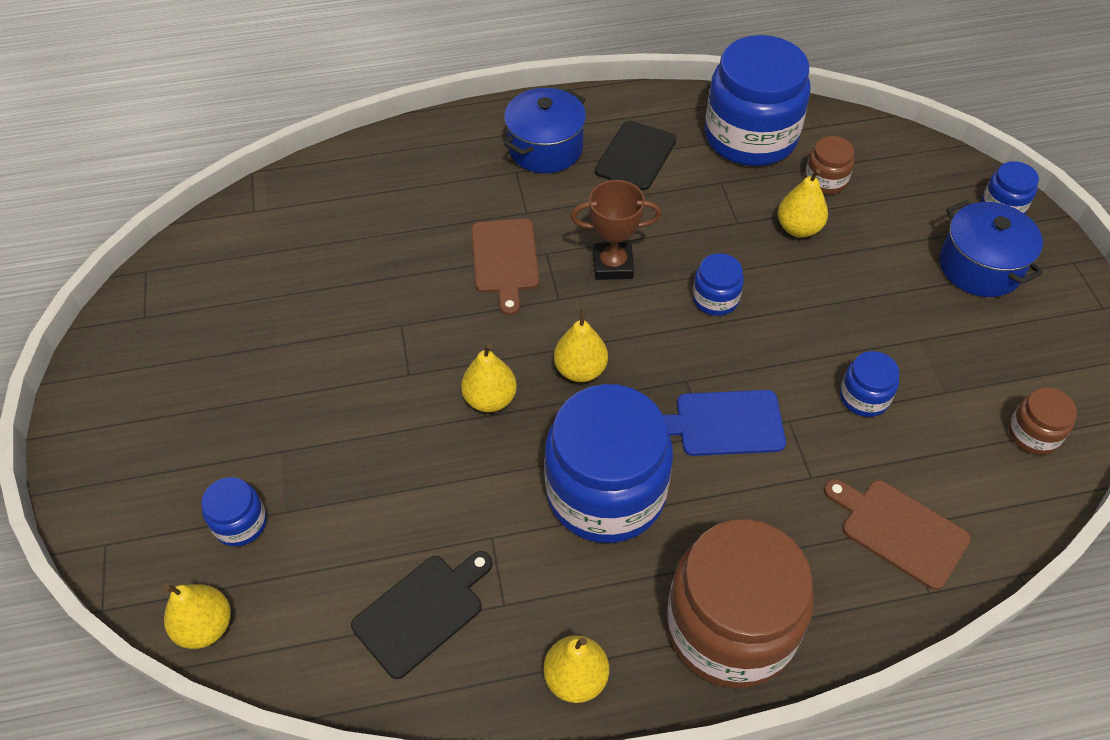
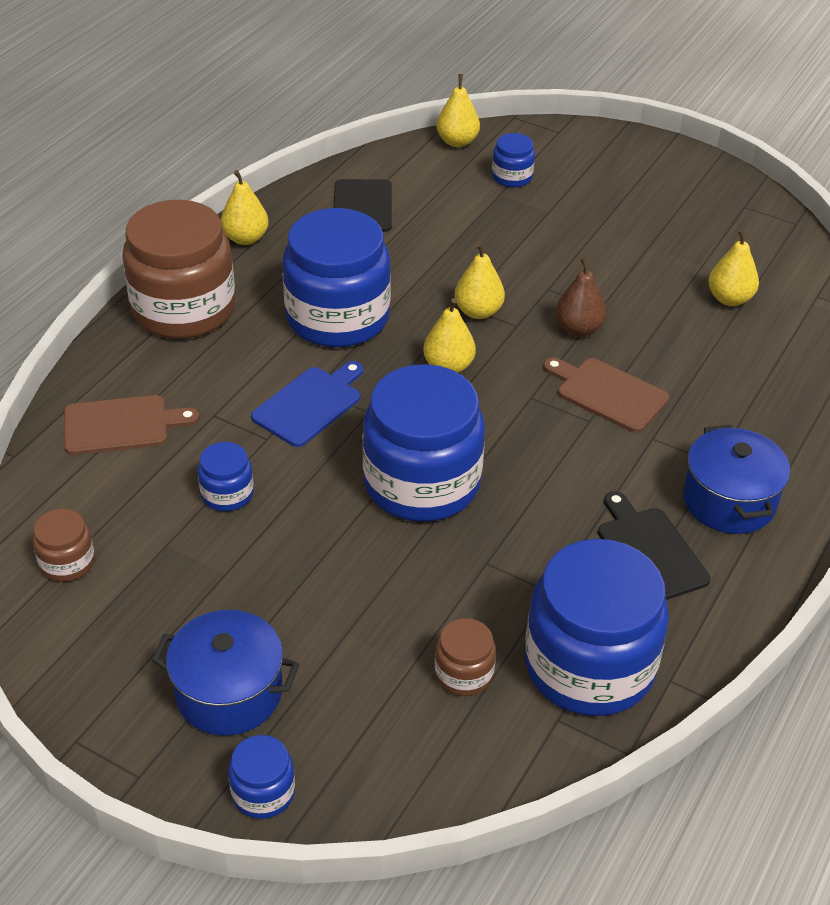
camera: 130 degrees right, 10 degrees down
(444, 321) = (578, 329): none -> brown pear
(613, 265) = (530, 449): brown trophy -> none
(715, 299) = (422, 483): blue jar -> blue jar, size x2.24
(798, 228) = (430, 599): yellow pear -> yellow pear (729, 298)

